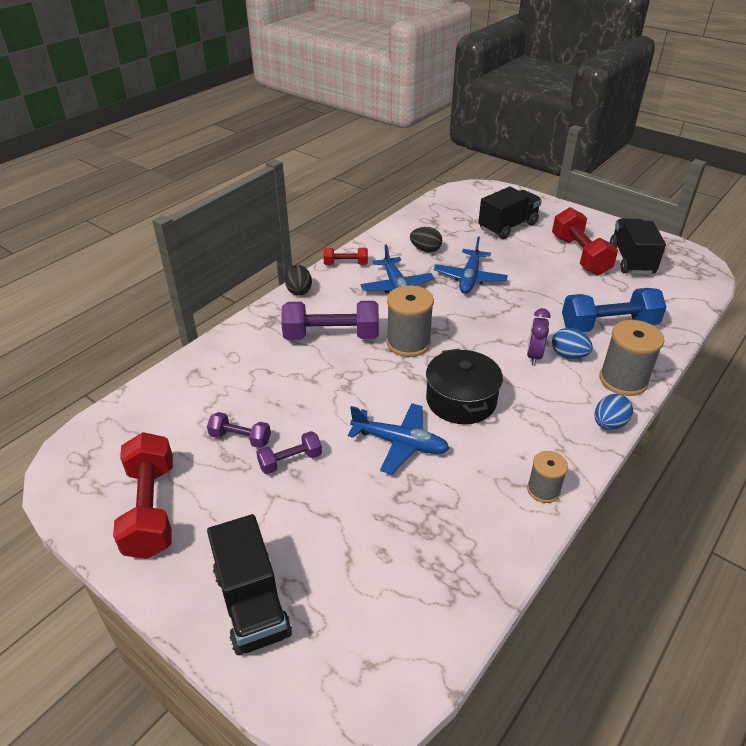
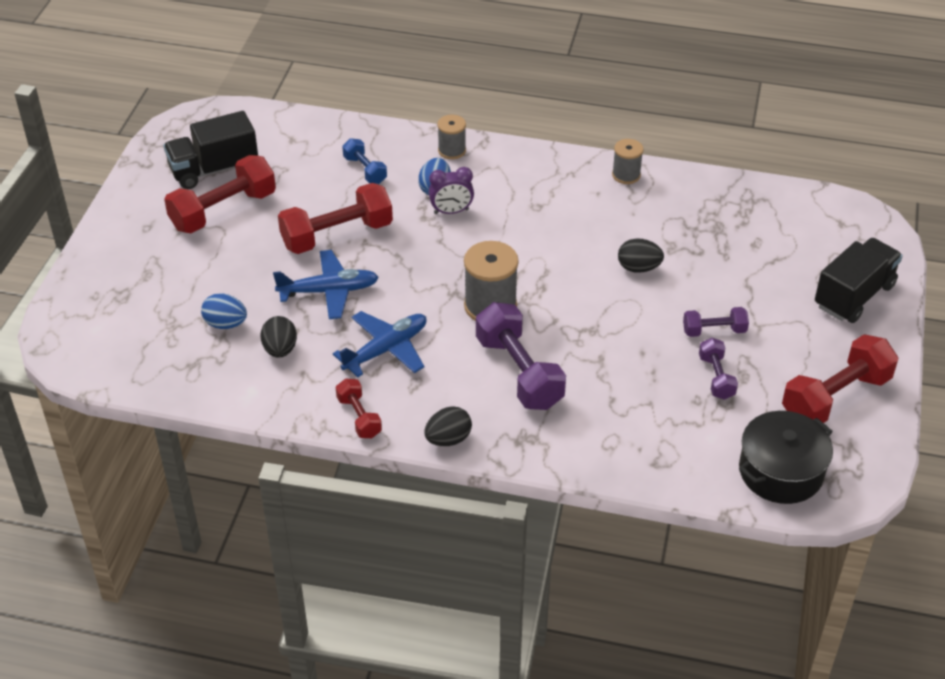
camera: 115 degrees left, 5 degrees up
(290, 461) = (714, 331): purple dumbbell -> purple dumbbell turned 45 degrees counterclockwise
(400, 443) = (638, 268): blue plane -> black egg
(461, 400) = (553, 245): black pot -> black pot (781, 471)
(507, 227) = (175, 286): black truck -> none
(530, 294) = (337, 235): none -> red dumbbell
(608, 325) = (365, 170): blue dumbbell -> blue dumbbell, size x0.53
(609, 424) = (520, 151): blue egg -> blue egg (225, 324)
(623, 380) = (452, 150): grey spool -> grey spool, size x0.59

